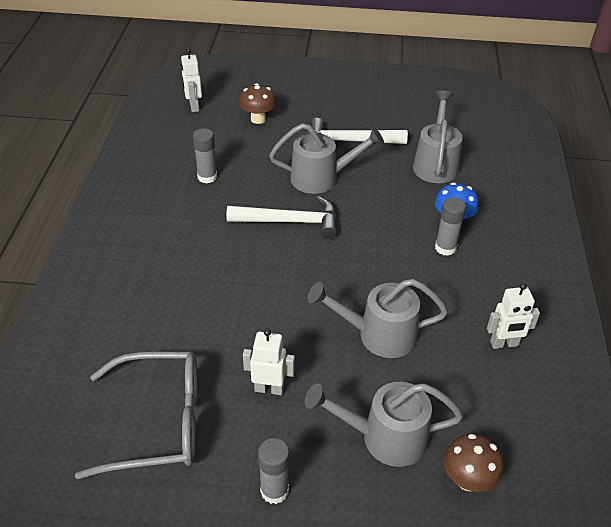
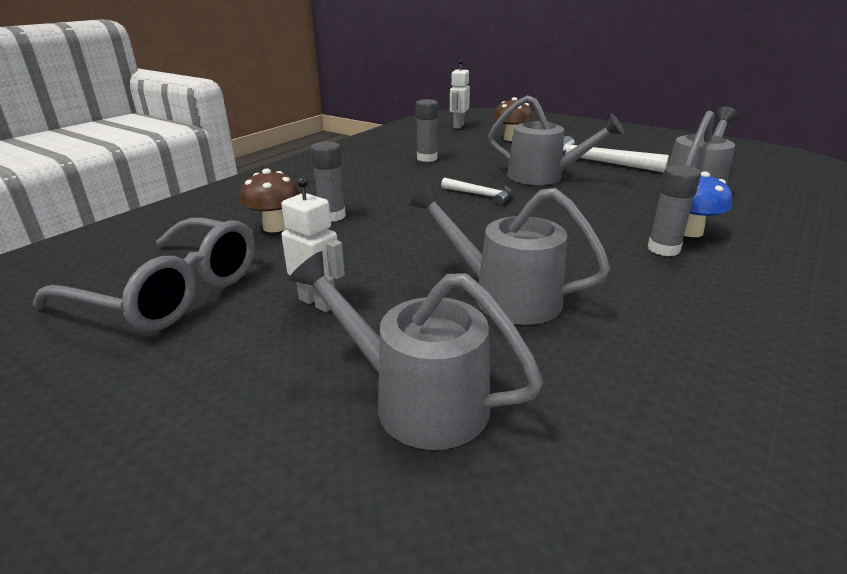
camera: 30 degrees right, 15 degrees down
(274, 490) = (205, 400): grey glue stick -> grey glue stick (332, 216)
(290, 221) = (480, 195): white hammer -> white hammer, size x0.57
(467, 480) = (513, 515): brown mushroom -> brown mushroom (275, 227)
(504, 344) = (704, 359): white robot -> none

